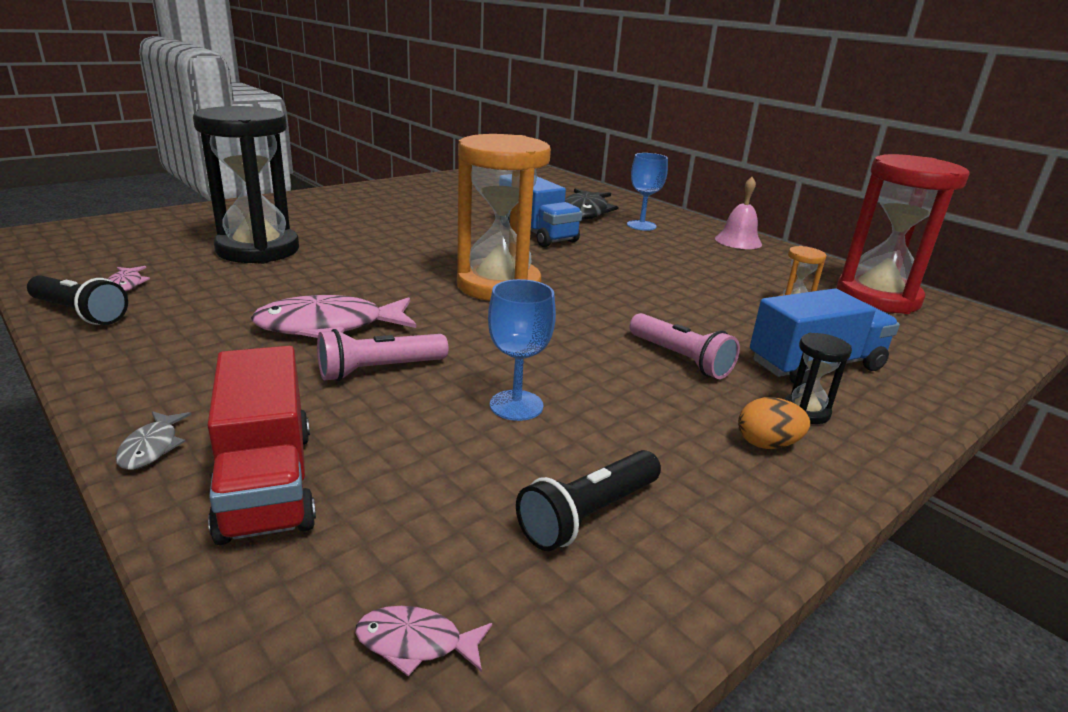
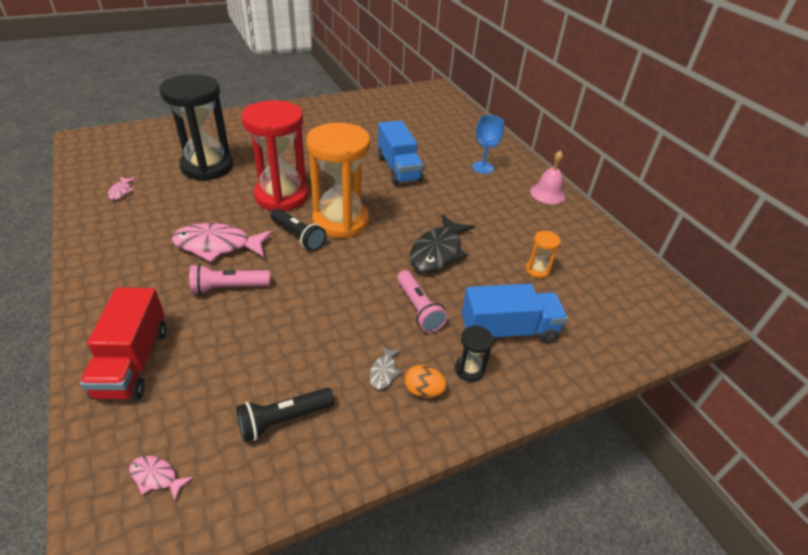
camera: 15 degrees right, 15 degrees up
(80, 313) = (89, 214): black flashlight -> black flashlight (298, 236)
(152, 447) = (89, 326): grey fish -> grey fish (384, 372)
(516, 405) = (291, 330): blue goblet -> none
(585, 212) = (450, 147): black fish -> black fish (438, 252)
(877, 297) = (612, 270): red hourglass -> red hourglass (282, 196)

